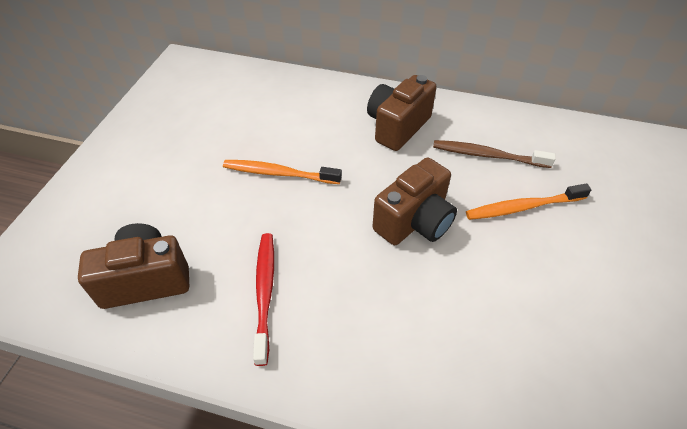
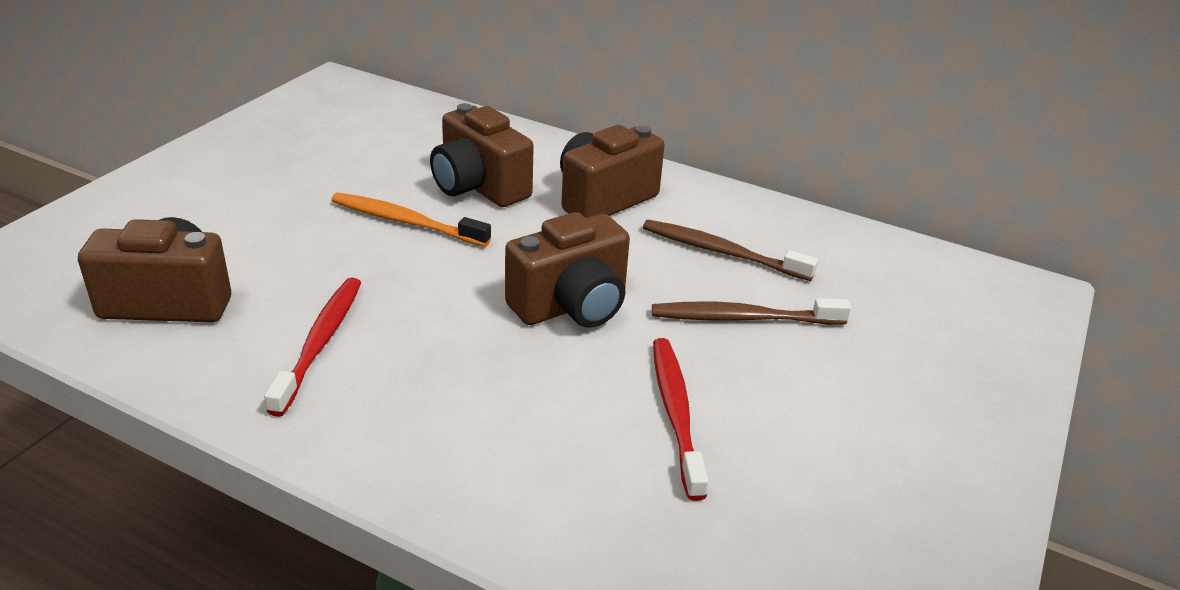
camera: 10 degrees right, 15 degrees down
(314, 133) = (479, 187): none -> brown camera
(515, 296) = (676, 413): none -> red toothbrush
(523, 207) = (743, 318): orange toothbrush -> brown toothbrush

